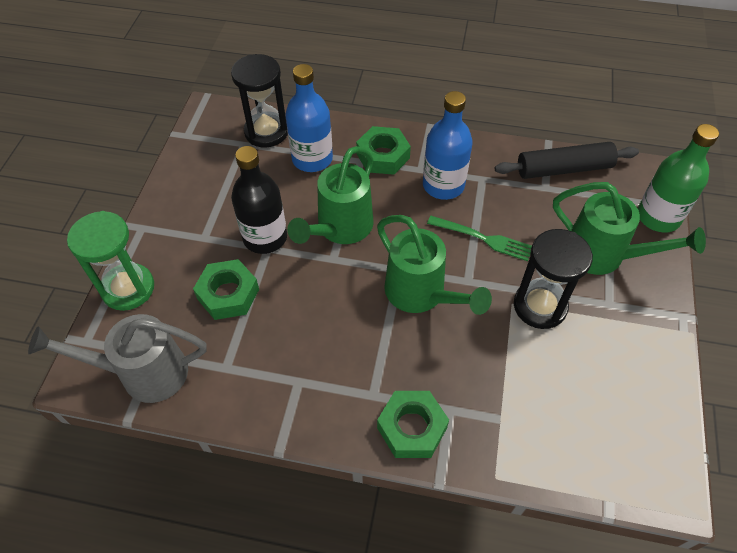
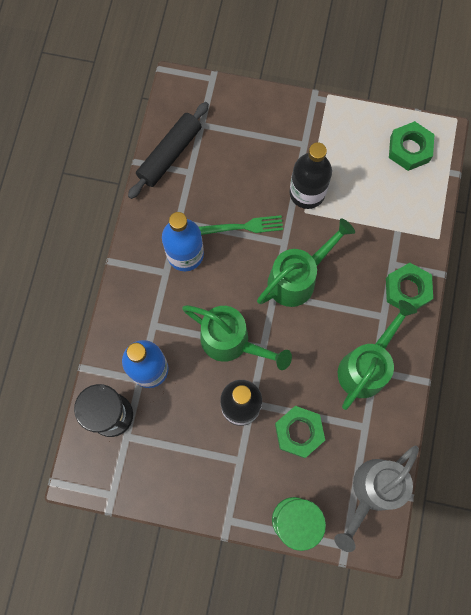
camera: 90 degrees left, 20 degrees up
(144, 373) = (372, 491): grey watering can -> grey watering can turned 45 degrees clockwise
(383, 156) = (148, 305): green nut -> green nut (409, 149)
(483, 238) = (243, 226): green fork -> green fork turned 60 degrees clockwise
(540, 306) = (307, 193): black hourglass -> black bottle
(563, 169) = (169, 154): black rolling pin -> black rolling pin turned 45 degrees clockwise
(603, 255) = (260, 140): green watering can -> green watering can (366, 366)
(658, 217) = (223, 93): green bottle -> none

